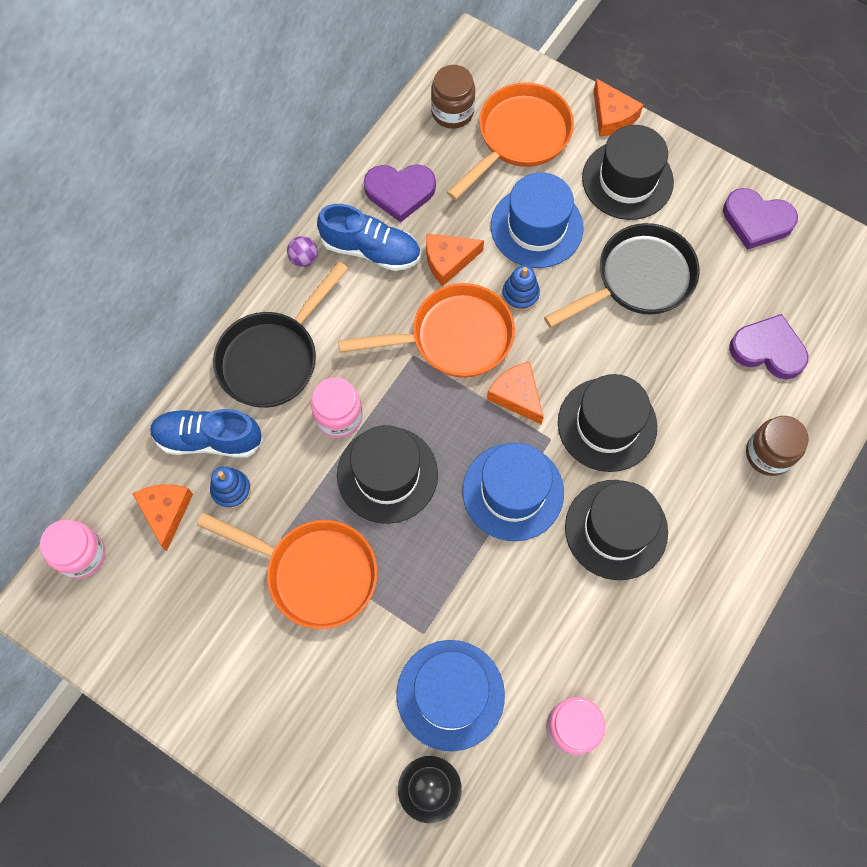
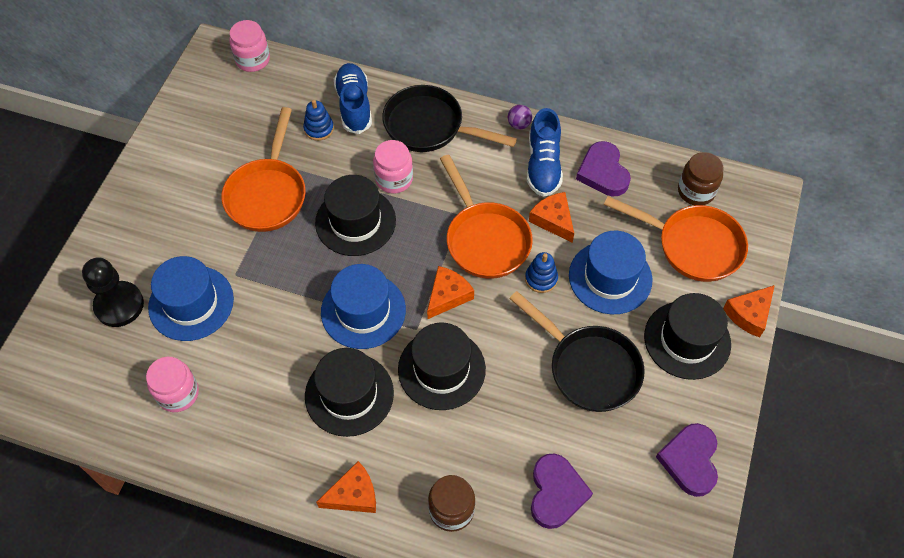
camera: 75 degrees right, 10 degrees down
(166, 512) = (293, 96): orange cheese -> orange cheese (353, 494)

